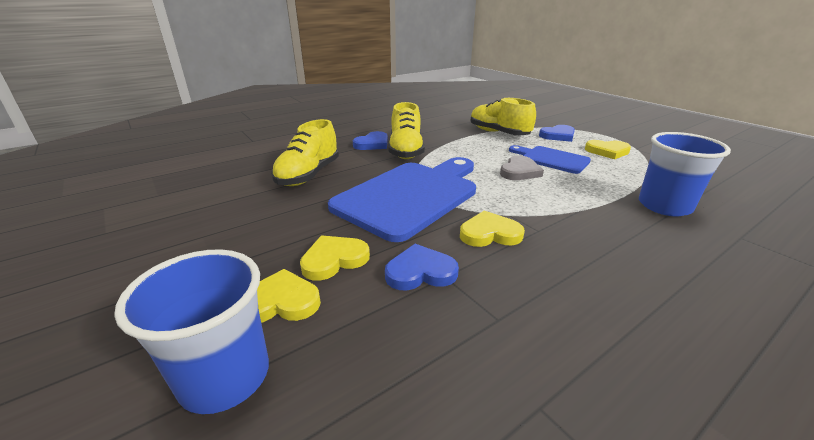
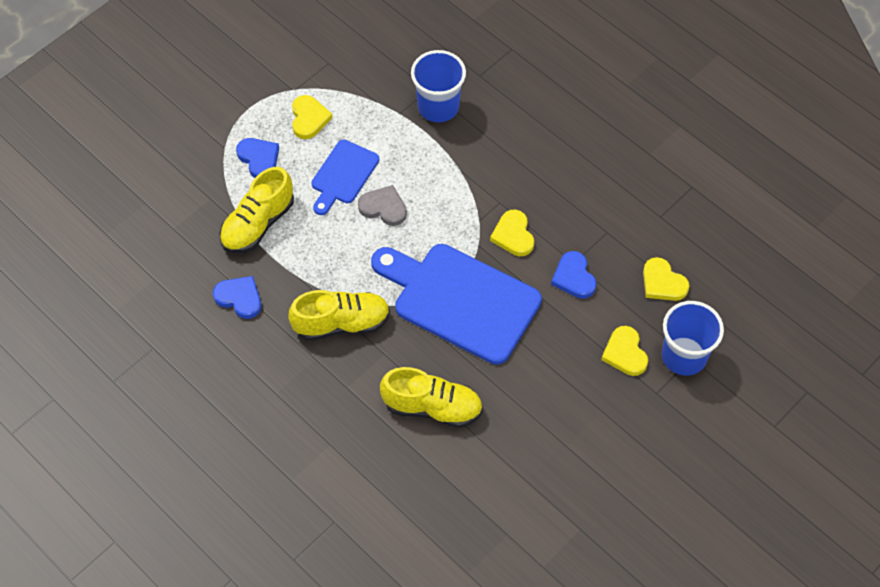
camera: 100 degrees left, 30 degrees up
(334, 260) = (574, 335): yellow heart -> yellow heart (662, 283)
(372, 144) = (324, 366): blue heart -> blue heart (239, 298)

